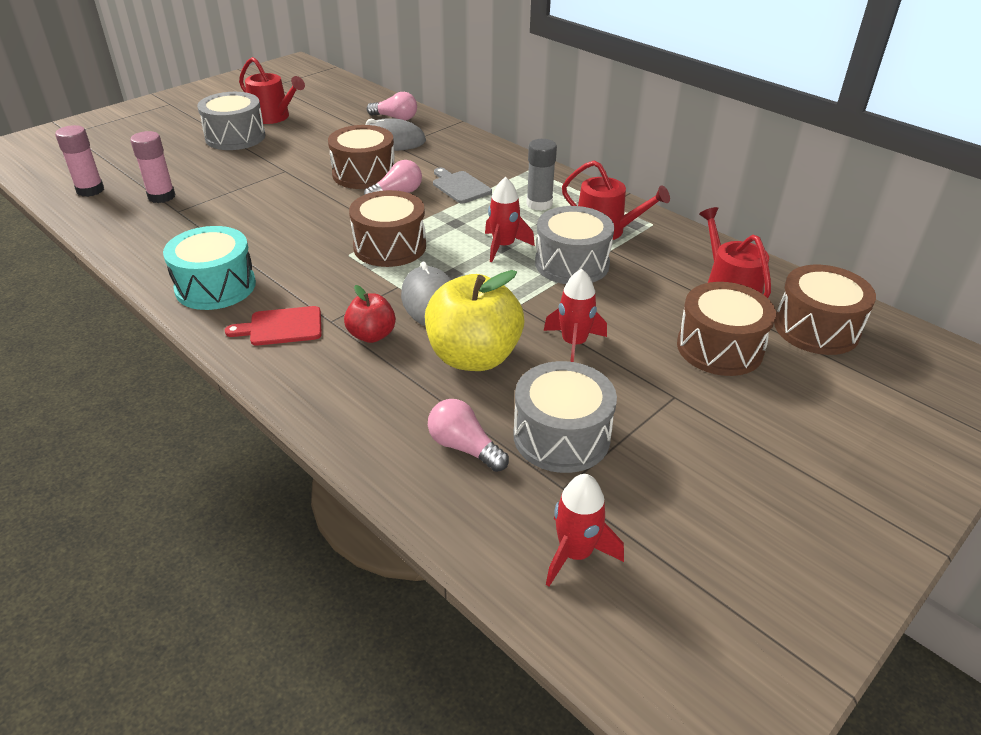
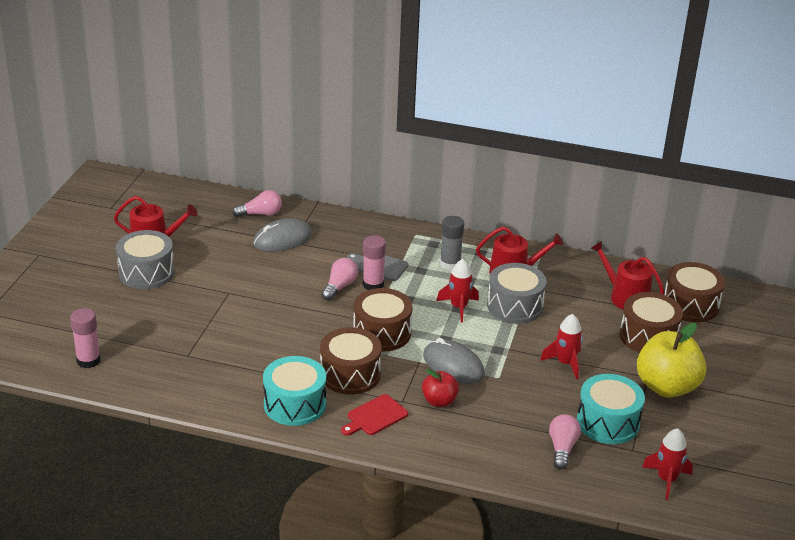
camera: 30 degrees left, 5 degrees down
(161, 196) = (157, 347): pink glue stick -> pink glue stick (373, 284)
(364, 174) = (295, 276): brown drum -> brown drum (350, 374)
(464, 447) = (562, 448): pink light bulb -> pink light bulb turned 90 degrees clockwise
(473, 357) = (515, 393): yellow apple -> yellow apple (666, 387)
(561, 436) = (608, 422): grey drum -> turquoise drum

